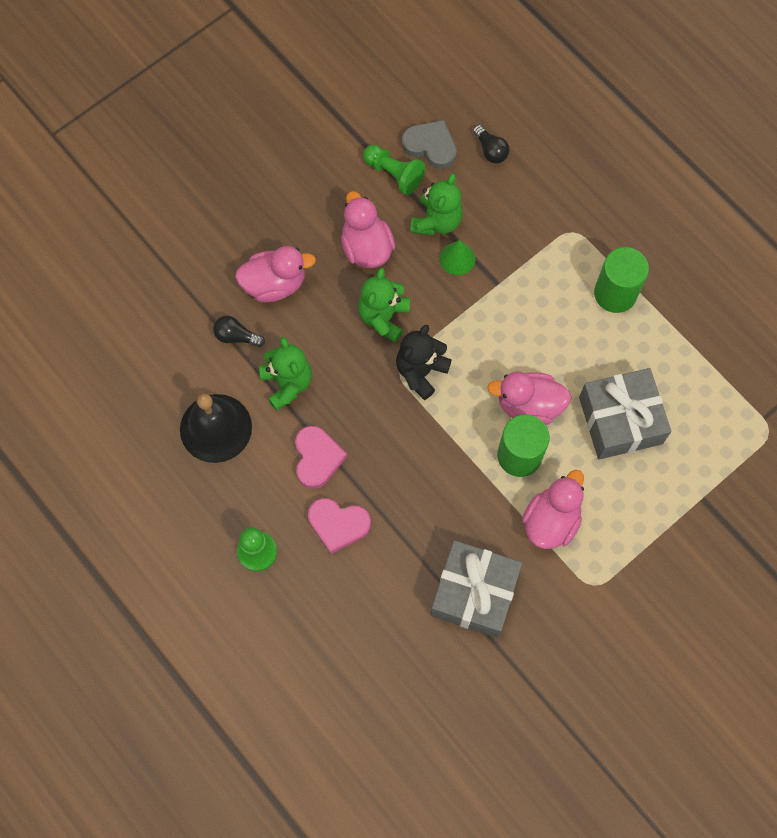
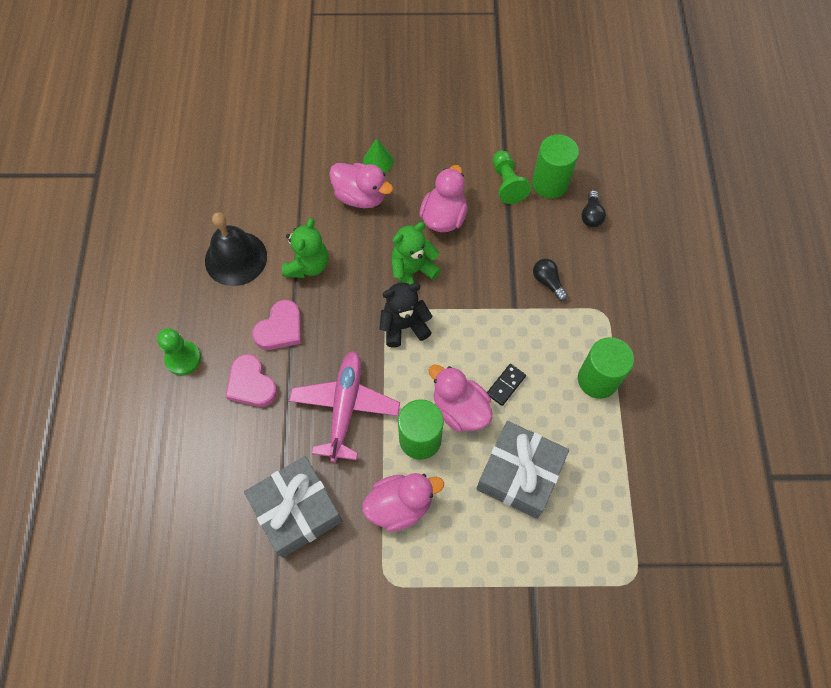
camera: 40 degrees right, 5 degrees down
(236, 336) = (304, 211): black light bulb -> black light bulb (548, 282)
(430, 146) = (550, 183): grey heart -> green cylinder
(435, 479) = (345, 407): none -> pink plane
(436, 221) = (509, 234): green teddy bear -> none
(457, 258) = (500, 269): green cone -> green cone (378, 161)
(548, 356) = (505, 385): none -> black domino

